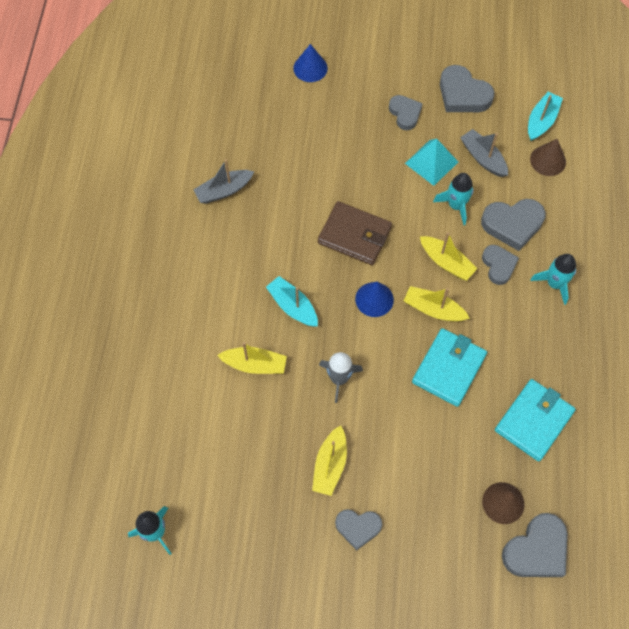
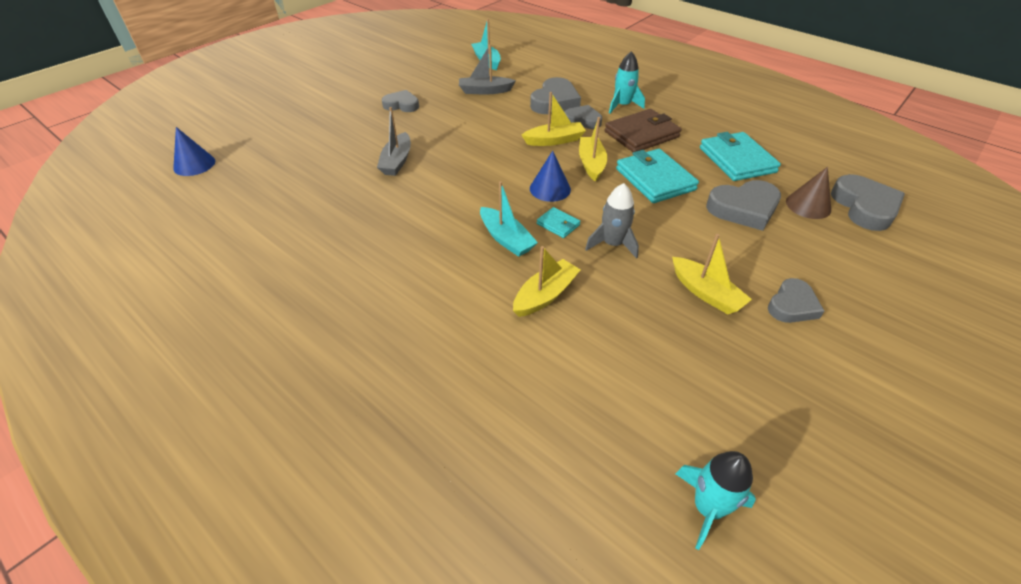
camera: 55 degrees left, 20 degrees down
(224, 191) = (331, 227): grey boat -> grey boat (397, 161)
(292, 306) = (506, 239): turquoise boat -> turquoise boat turned 120 degrees counterclockwise
(310, 68) = (293, 127): blue cone -> blue cone (194, 164)
(334, 330) = (558, 224): none -> turquoise wallet
(354, 235) = (476, 172): brown wallet -> brown wallet (641, 134)
(431, 162) = (459, 111): turquoise pyramid -> none
(433, 309) = (591, 164): yellow boat -> yellow boat turned 120 degrees clockwise
(456, 205) = (510, 117): turquoise rocket -> none
(463, 94) = (423, 78): grey heart -> grey heart (743, 209)
(548, 160) = (520, 70): brown cone -> none

